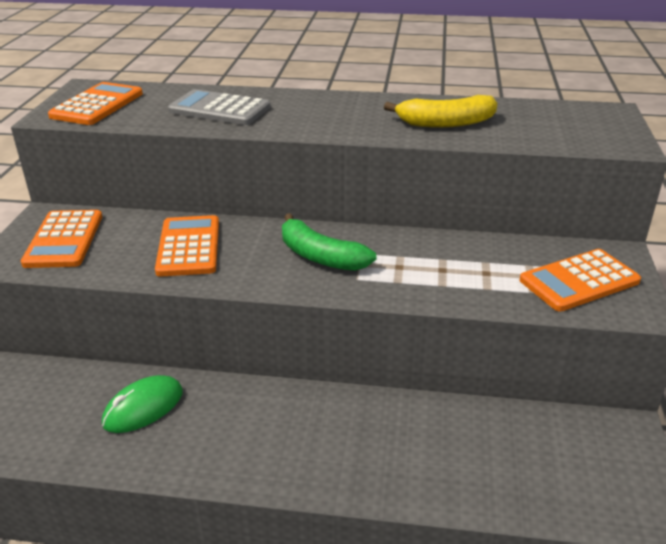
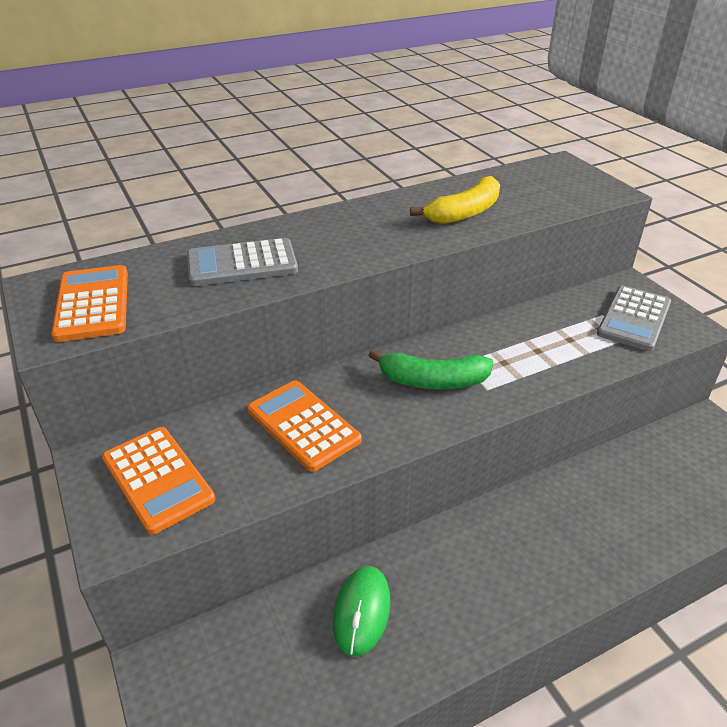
camera: 35 degrees left, 5 degrees up
(579, 281) = (634, 318): orange calculator -> grey calculator

